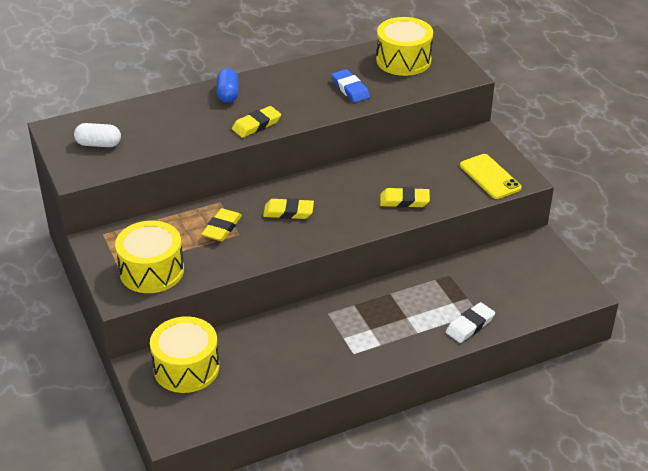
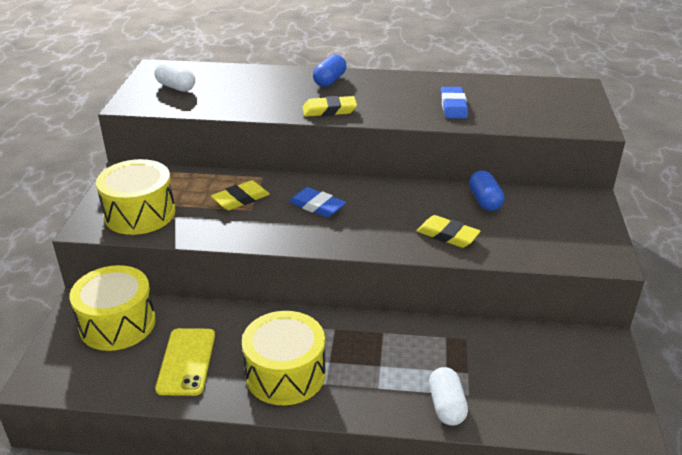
camera: 30 degrees right, 5 degrees down
(288, 212) = (317, 206): yellow eraser -> blue eraser
(403, 60) = (533, 97): yellow drum -> yellow drum (285, 374)
(409, 162) = (485, 201): none -> blue capsule
(470, 325) = (446, 406): white eraser -> white capsule
(490, 177) = (568, 243): yellow phone -> yellow phone (186, 361)

